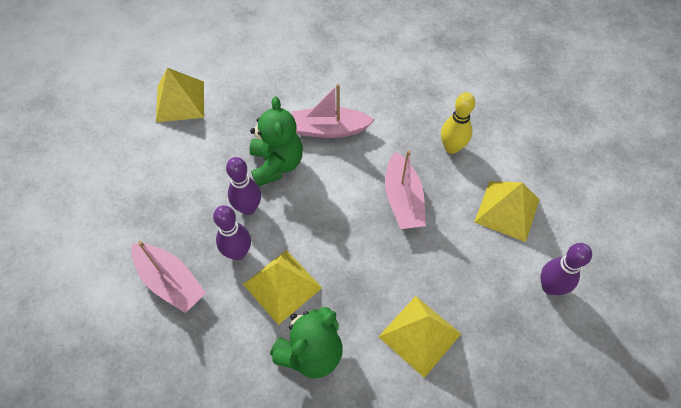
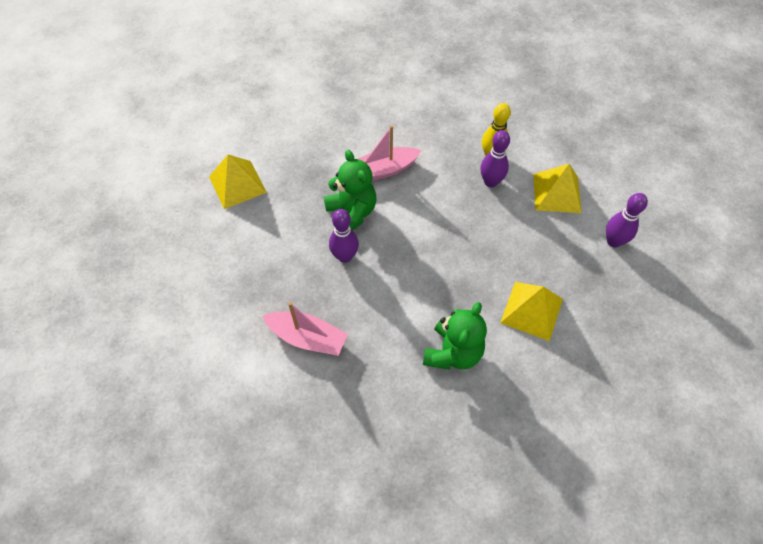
camera: 20 degrees left, 0 degrees up
(238, 252) = (354, 295): purple bowling pin -> purple bowling pin (490, 182)
(282, 285) = (404, 309): yellow pyramid -> none
(403, 199) = (471, 210): pink boat -> none

